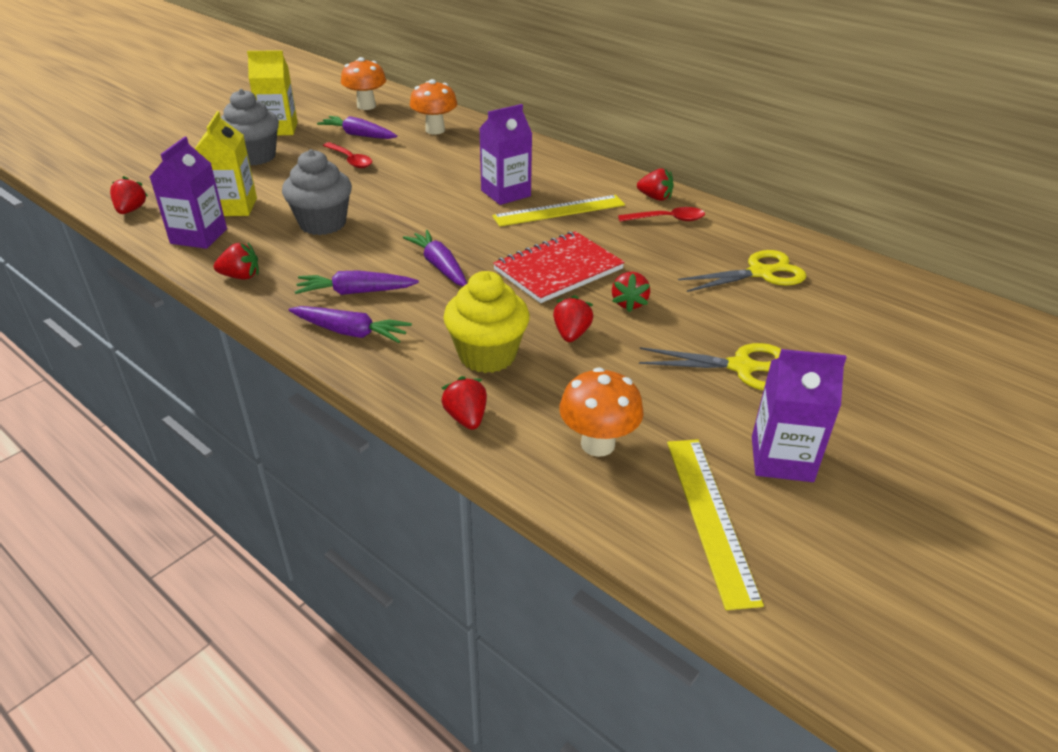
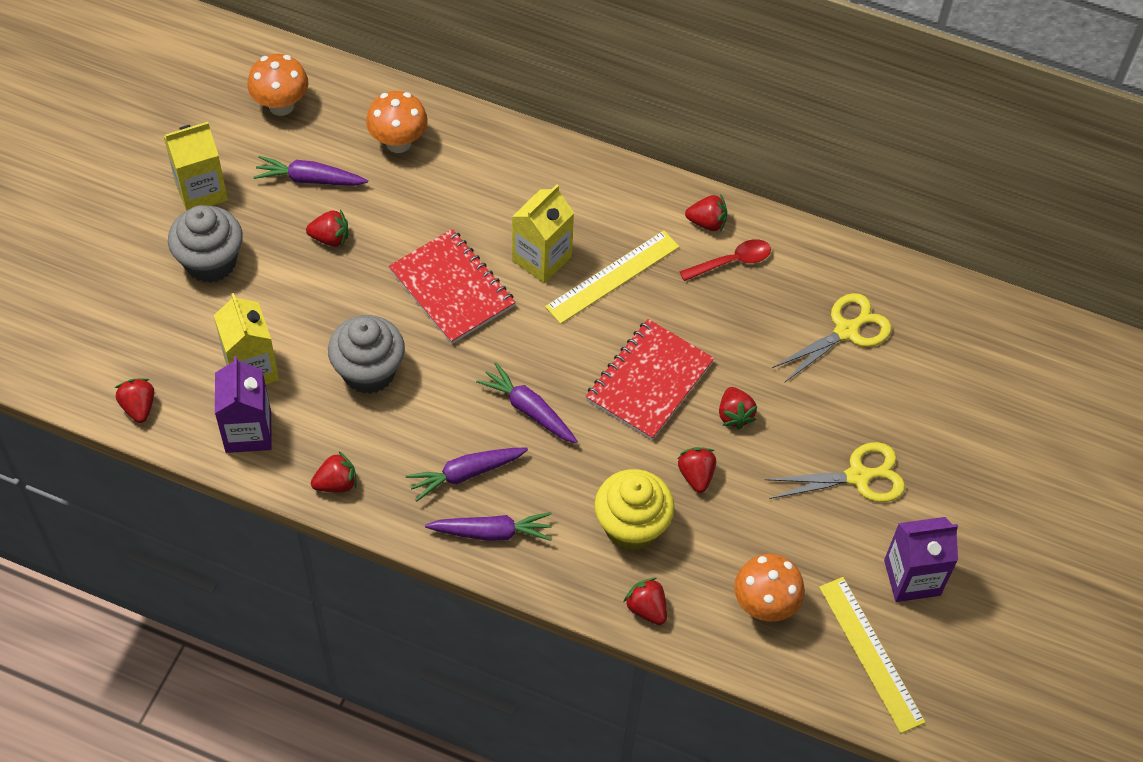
camera: 20 degrees left, 20 degrees up
(350, 160) = (330, 238): red spoon -> red strawberry
(423, 196) = (452, 288): none -> red notebook
(505, 193) = (541, 259): purple carton -> yellow carton

